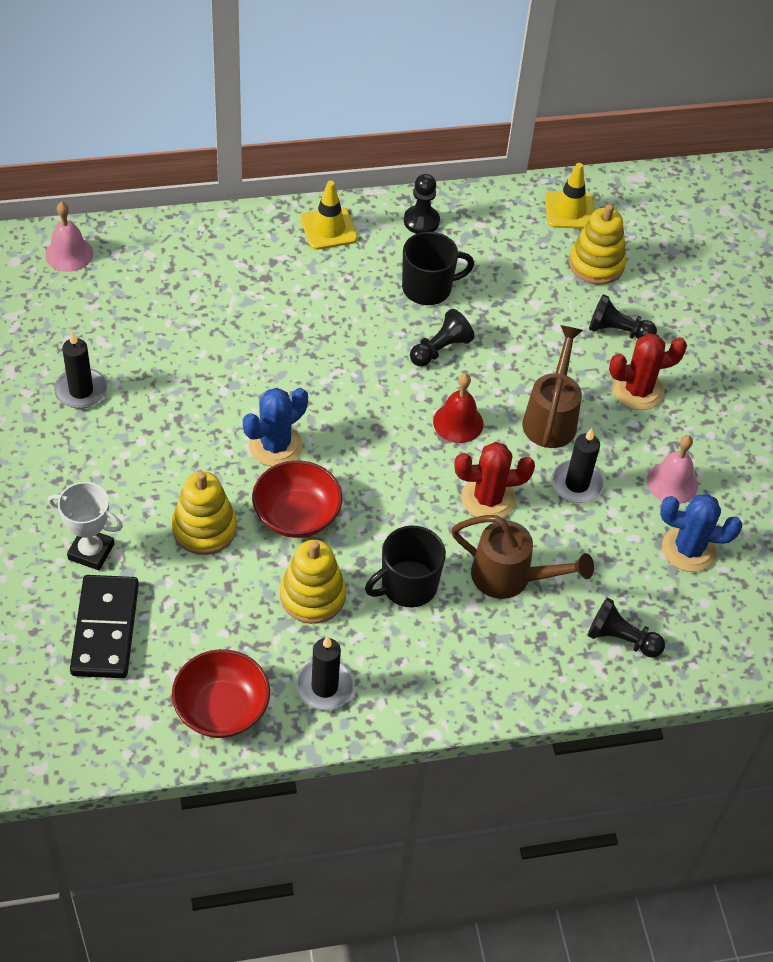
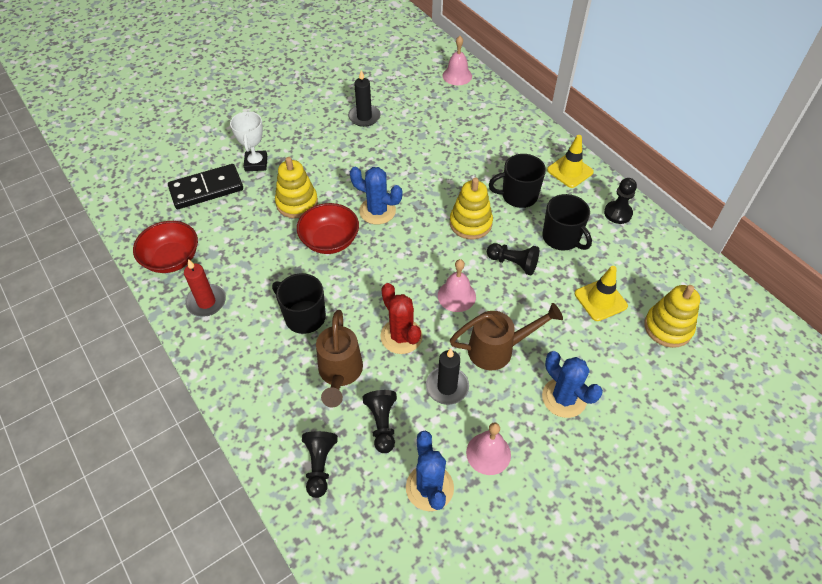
camera: 70 degrees right, 0 degrees up
(312, 596) = (272, 271): yellow stacking toy -> yellow stacking toy (470, 223)
(324, 687) = (206, 302): black candle -> red candle
(338, 295) = (518, 196): none -> black mug
(458, 422) = (456, 296): red bell -> pink bell
(570, 210) = (706, 292): yellow traffic cone -> yellow traffic cone (600, 300)
(617, 331) = (612, 364): black pawn -> black pawn (382, 424)
(638, 390) = (564, 398): red cactus -> blue cactus

